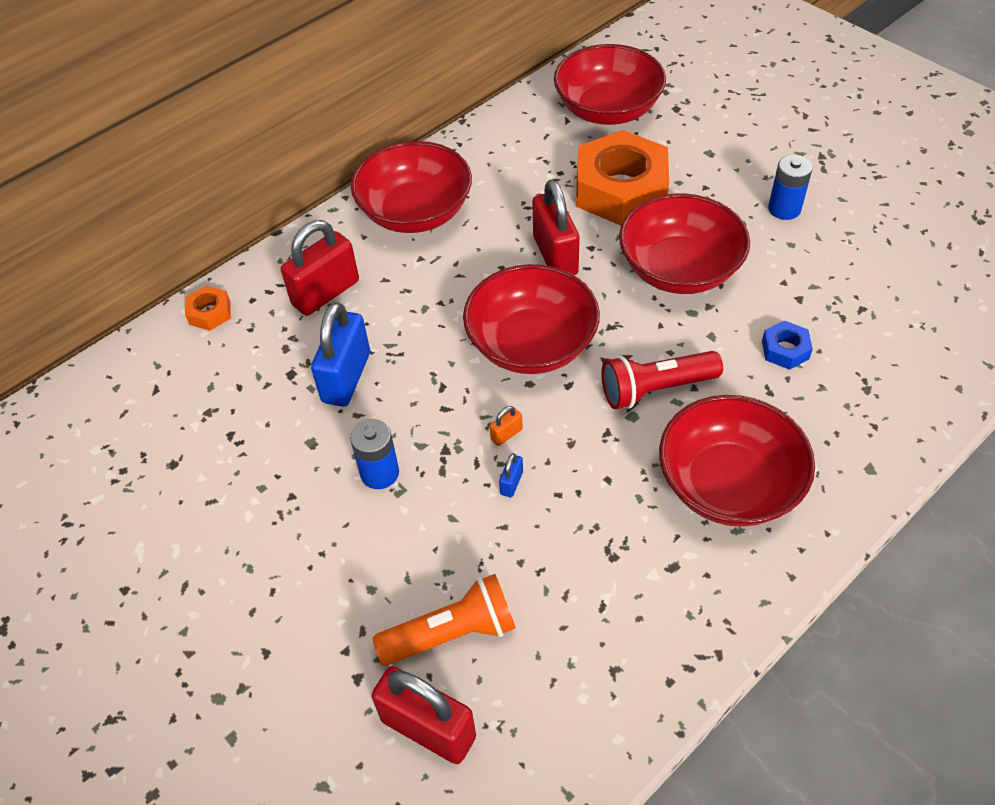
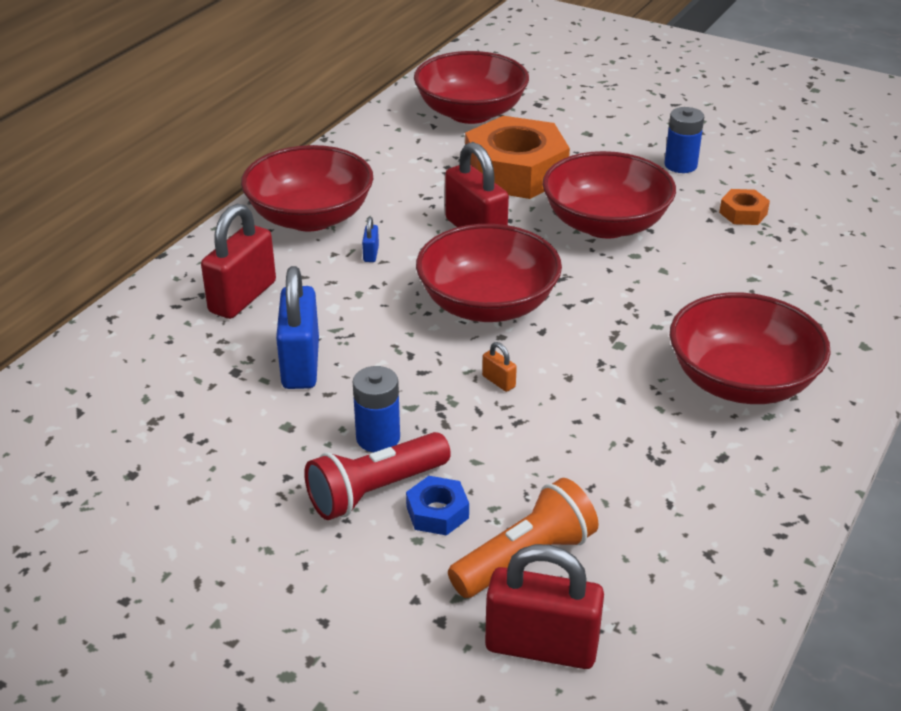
camera: 20 degrees left, 15 degrees down
(210, 313) = (115, 334): orange nut -> orange nut (743, 213)
(506, 434) = (498, 381): orange padlock -> orange padlock turned 75 degrees counterclockwise
(511, 483) = (524, 420): blue padlock -> blue padlock (371, 254)
(656, 389) = (631, 320): red flashlight -> red flashlight (375, 491)
(785, 350) = (738, 269): blue nut -> blue nut (437, 512)

